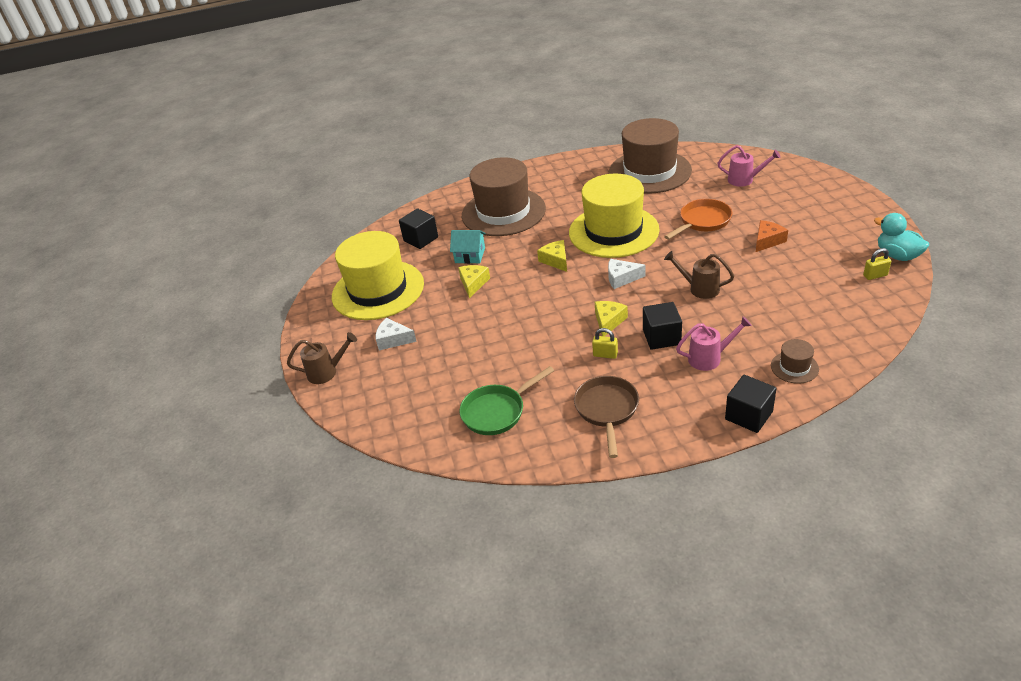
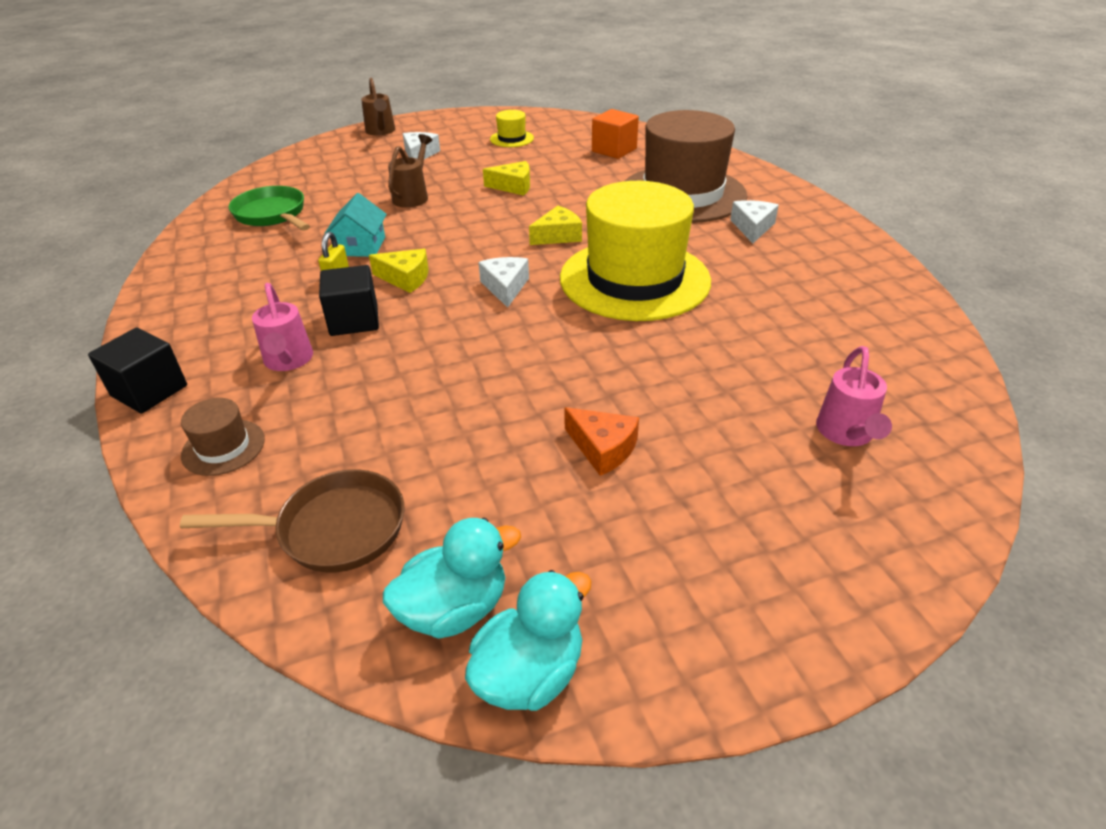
camera: 80 degrees right, 0 degrees up
(378, 290) = (511, 139): yellow hat -> yellow hat, size x0.40
(421, 239) = (614, 150): black cube -> orange cube
(470, 255) = (576, 180): turquoise house -> turquoise house (360, 246)
(554, 190) = (752, 227): none -> white cheese
(607, 410) = (233, 280): brown pan -> brown pan (333, 529)
(649, 172) = (842, 313): brown hat -> none
(699, 288) = (462, 358): brown watering can -> brown watering can (413, 196)
(702, 221) = (670, 369): orange pan -> none
(875, 275) = (454, 609): yellow padlock -> turquoise duck

